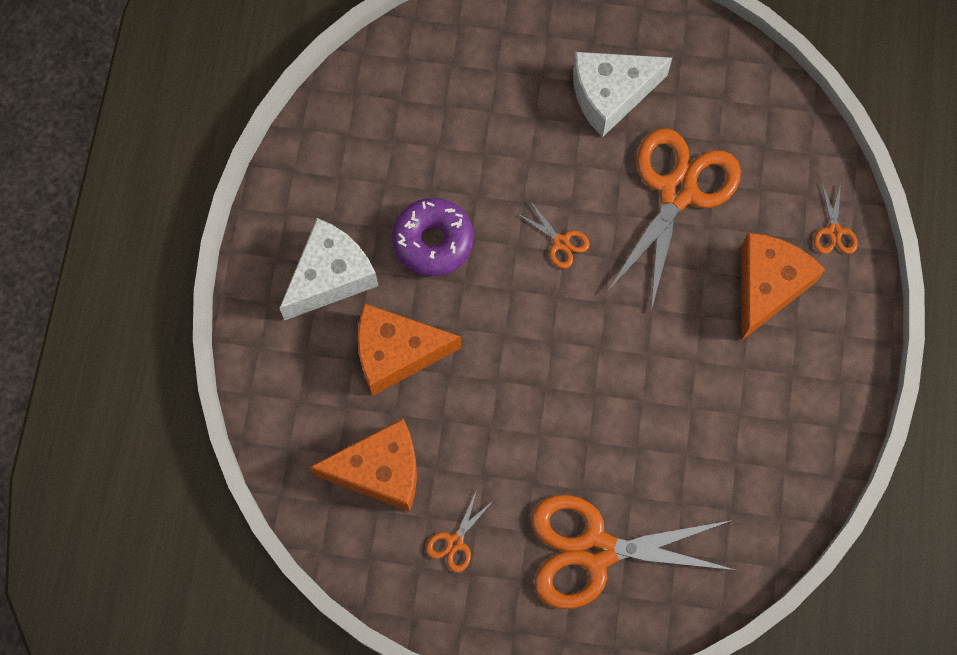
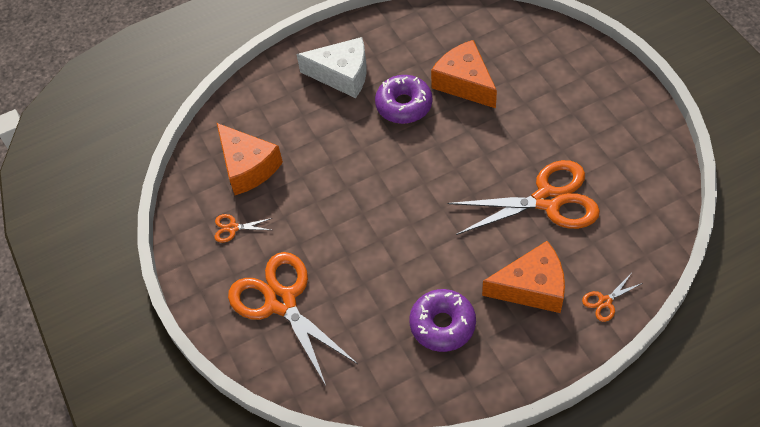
camera: 60 degrees right, 15 degrees down
(396, 353) = (323, 131): orange cheese -> orange cheese (464, 83)
(561, 242) = (459, 163): orange scissors -> none
(611, 95) = (576, 128): white cheese -> none
(746, 403) = (442, 324): none -> purple donut

